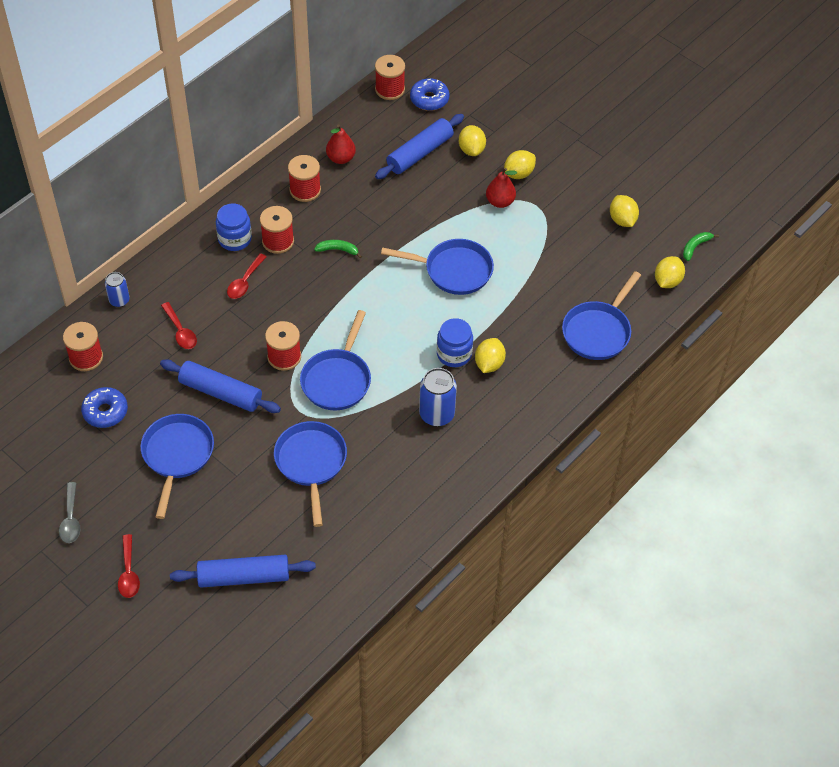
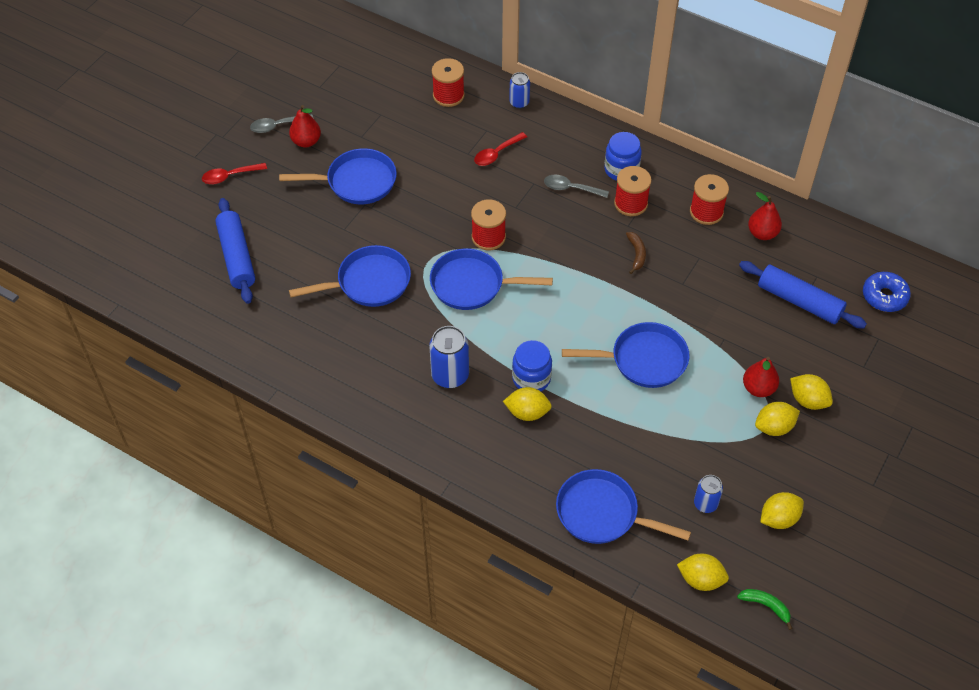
camera: 80 degrees right, 0 degrees up
(104, 494) = (306, 141): none -> red pear
(105, 411) = (393, 122): blue donut -> none
(220, 393) = (434, 198): blue rolling pin -> none
(245, 282) = (571, 188): red spoon -> grey spoon
(338, 250) = (636, 254): green banana -> brown banana
(390, 89) = (882, 258): red spool -> none
(453, 270) = (643, 360): blue pan -> blue pan turned 90 degrees counterclockwise
(471, 150) = (825, 349): yellow lemon -> yellow lemon (774, 427)
(601, 262) = (705, 504): none -> blue can

